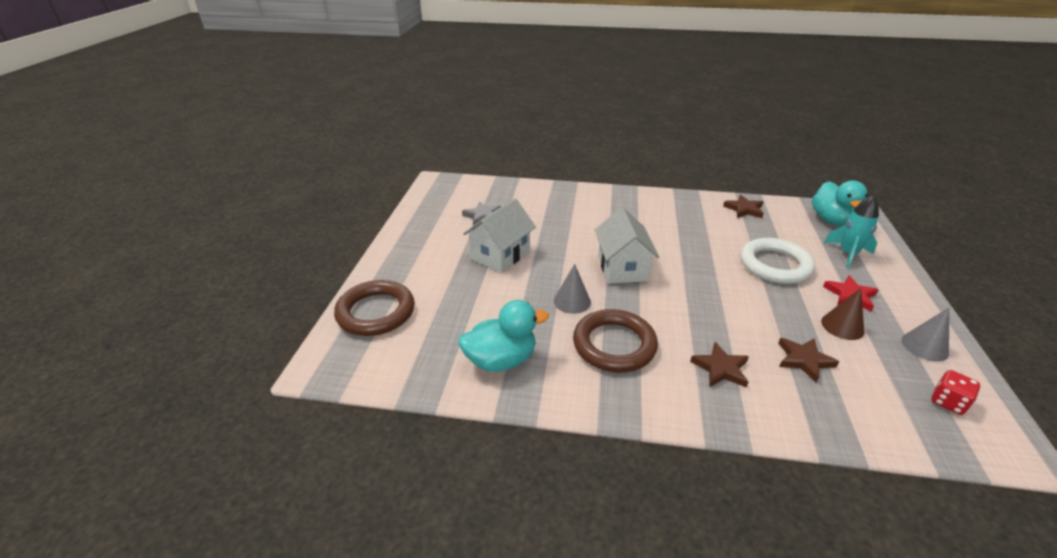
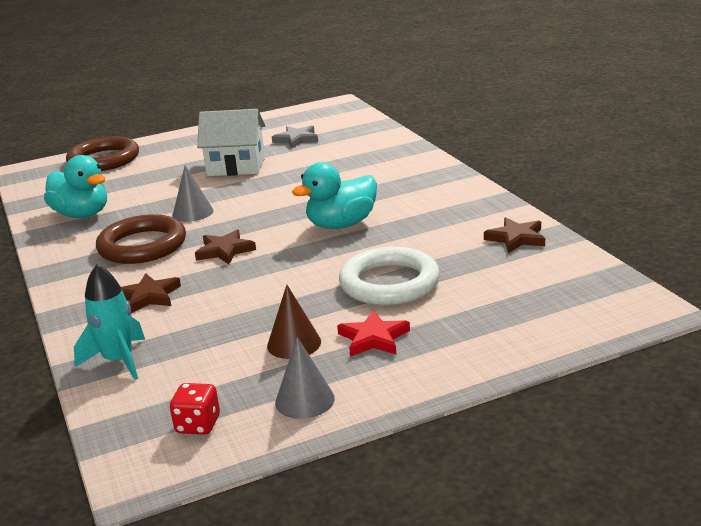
camera: 60 degrees right, 10 degrees down
(622, 268) = (278, 215): white house -> none
(804, 360) = (202, 333): brown star -> brown star (225, 251)
(832, 220) = (580, 296): turquoise duck -> turquoise duck (341, 225)
(848, 254) = (488, 321): turquoise rocket -> turquoise rocket (118, 361)

